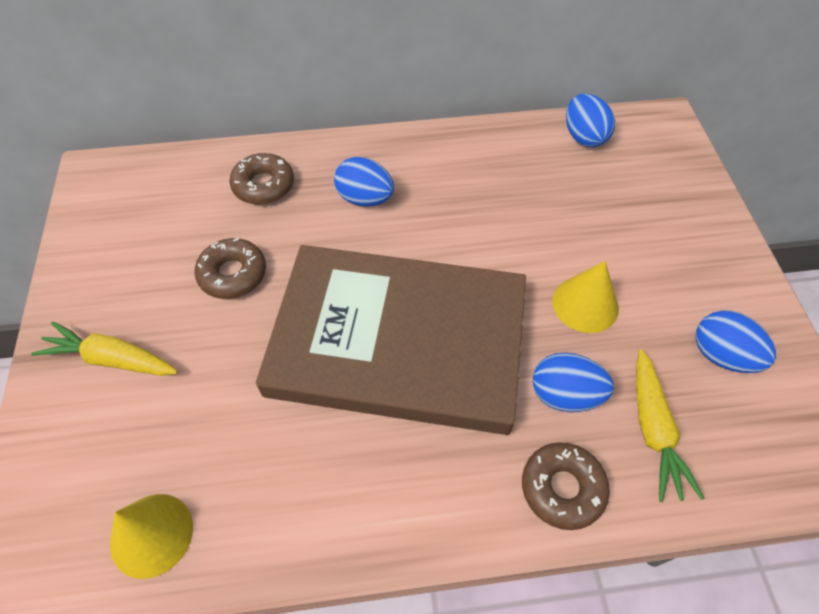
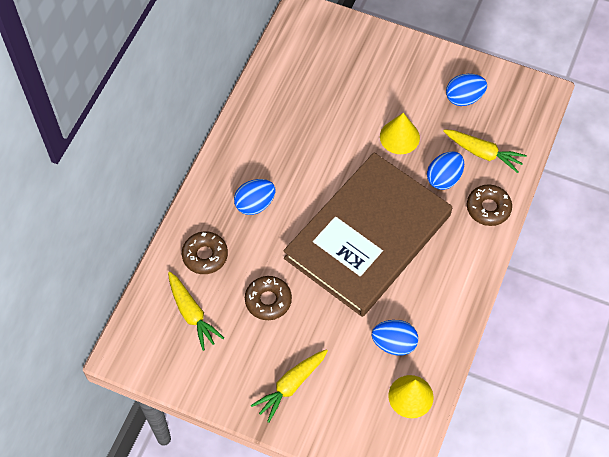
camera: 60 degrees left, 5 degrees up
(176, 209) = (192, 314): none -> yellow carrot
(584, 137) = (284, 62): blue egg -> blue egg (394, 343)

